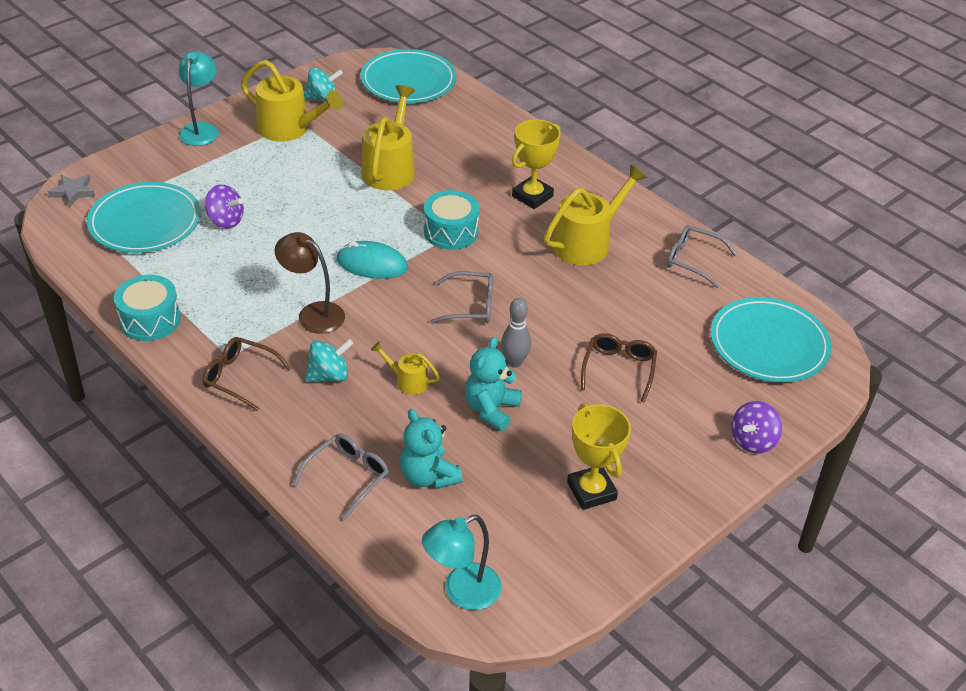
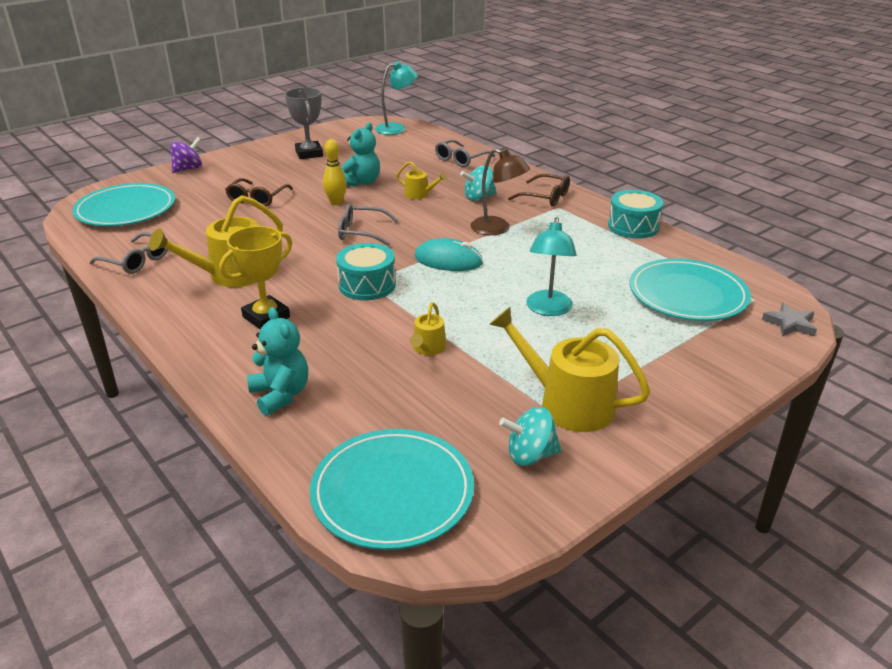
camera: 175 degrees left, 10 degrees down
(201, 129) = (689, 402): turquoise lamp -> turquoise lamp (548, 309)
(226, 220) = (604, 295): purple spinning top -> none
(390, 168) = (428, 348): yellow watering can -> yellow watering can, size x0.50
(428, 476) = (410, 159): turquoise teddy bear -> turquoise teddy bear (280, 395)
(514, 362) = (336, 202): grey bowling pin -> yellow bowling pin
(591, 491) = (309, 154): yellow trophy -> grey trophy

